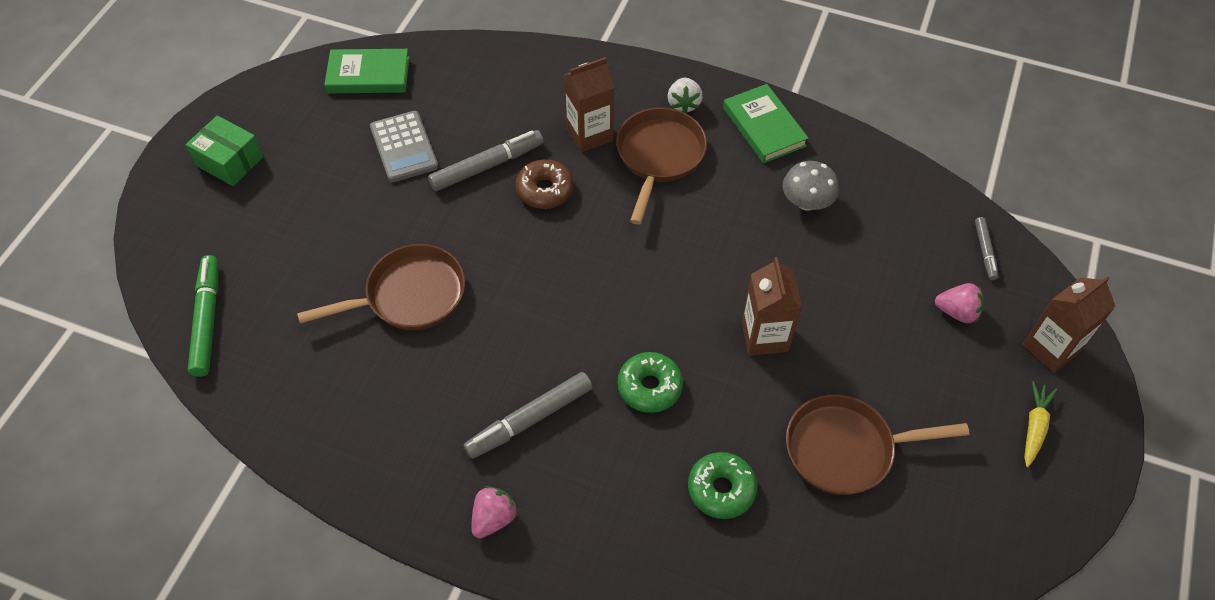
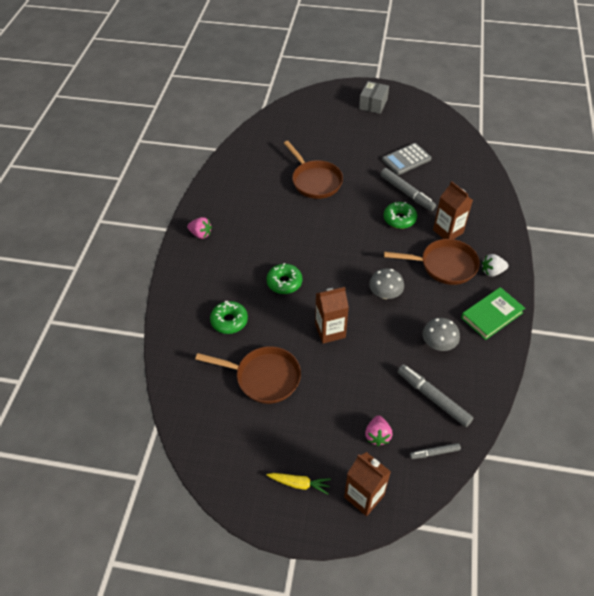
camera: 80 degrees right, 5 degrees down
(207, 320) = (283, 120): green marker -> none
(230, 161) = (373, 104): green box -> grey box
(368, 75) = (449, 136): green book -> none
(529, 420) = (255, 238): grey marker -> grey marker (433, 398)
(545, 190) = (399, 219): brown donut -> green donut
(701, 246) = (385, 294): none -> grey mushroom
(846, 449) = (264, 377): brown pan -> brown pan turned 120 degrees clockwise

